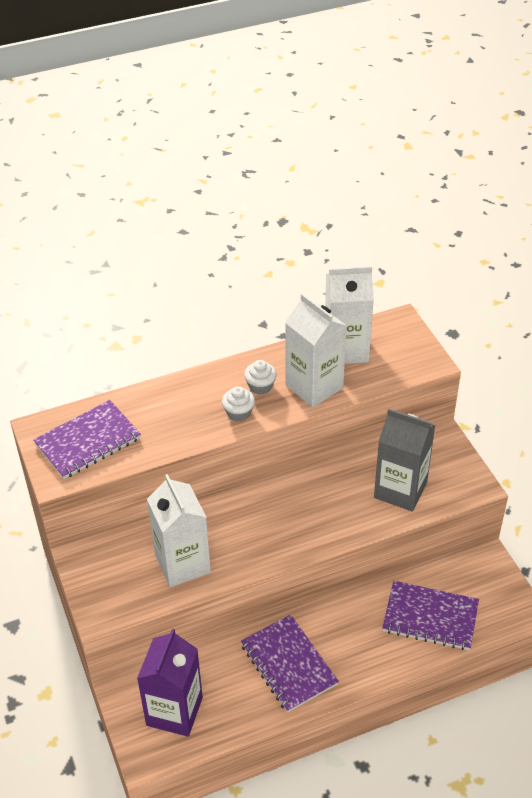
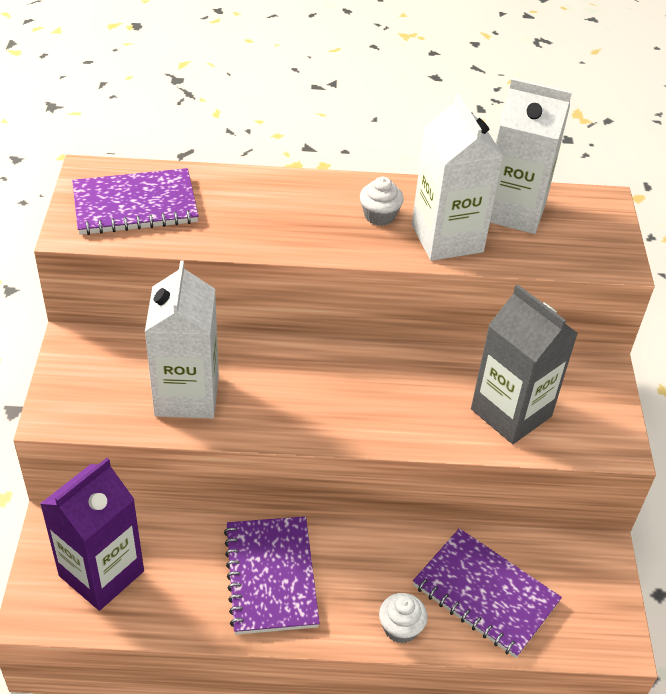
camera: 20 degrees right, 0 degrees up
(238, 413) = (334, 235): white cupcake -> white cupcake (400, 628)

